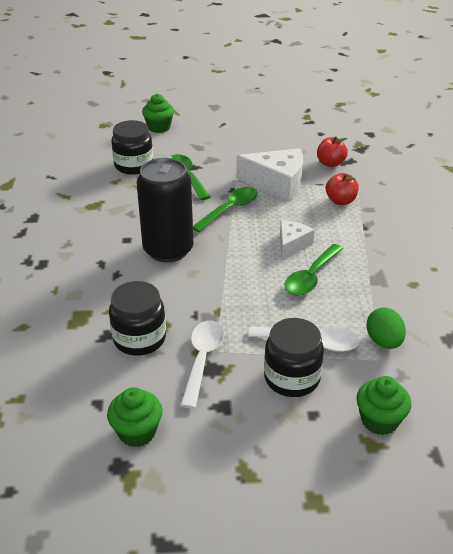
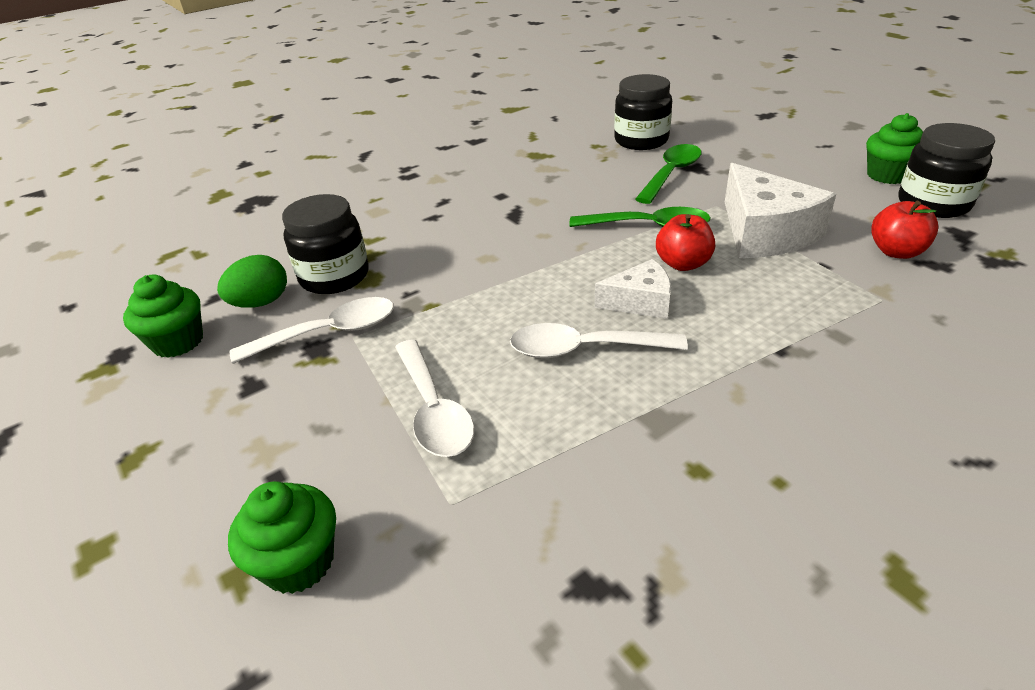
camera: 60 degrees right, 0 degrees up
(159, 127) = (740, 119): green cupcake -> green cupcake (887, 175)
(168, 250) = (512, 225): black can -> none
(292, 378) = (341, 423): black jar -> black jar (933, 204)
(311, 277) = (584, 349): green spoon -> white spoon
(340, 201) = (813, 300): red apple -> red apple (683, 264)
(383, 341) = (501, 491): green egg -> green egg (261, 303)

